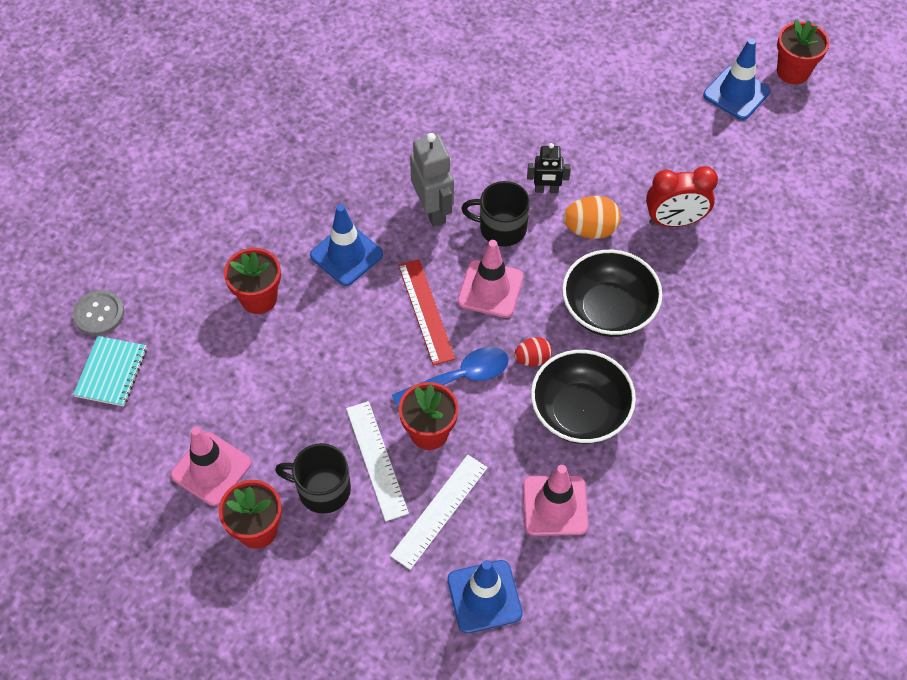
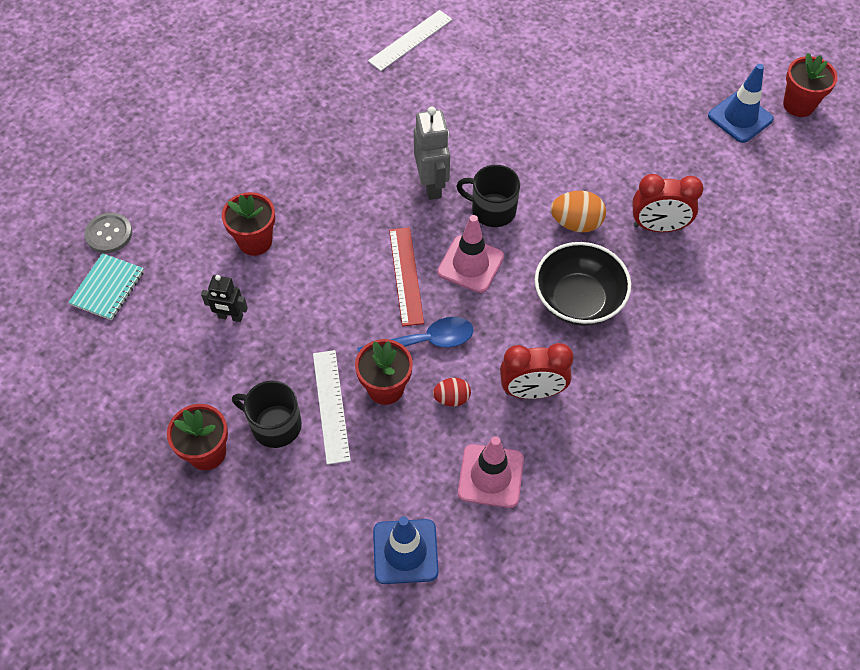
camera: 10 degrees right, 0 degrees up
(211, 469) = (177, 390): pink traffic cone -> none
(346, 255) = (343, 214): blue traffic cone -> none
(439, 511) = (380, 463): white ruler -> white ruler (410, 40)
(532, 359) = (497, 335): red egg -> red egg (451, 398)
(546, 190) = (541, 181): black robot -> black robot (230, 317)
(579, 412) = (532, 391): black bowl -> red clock

